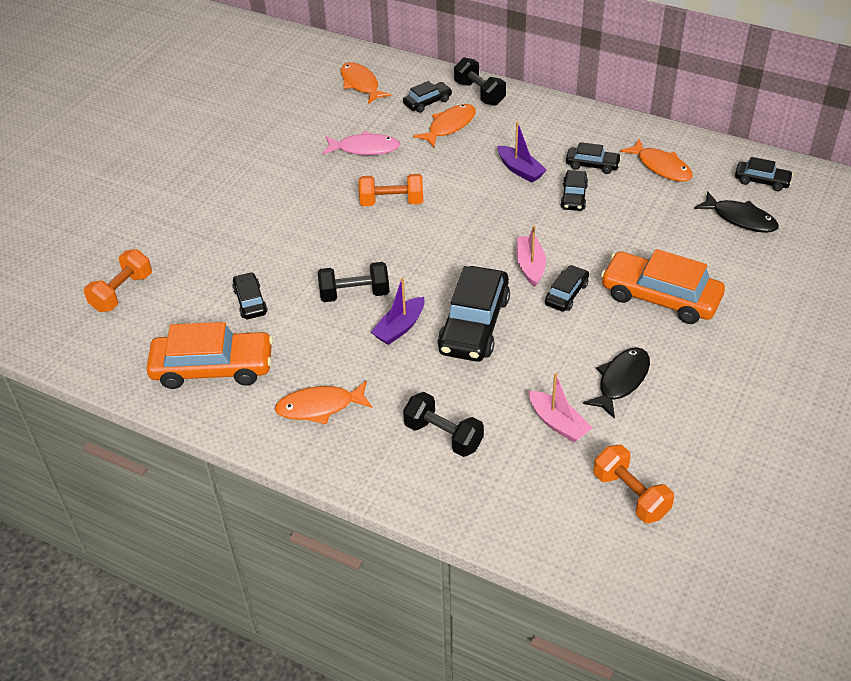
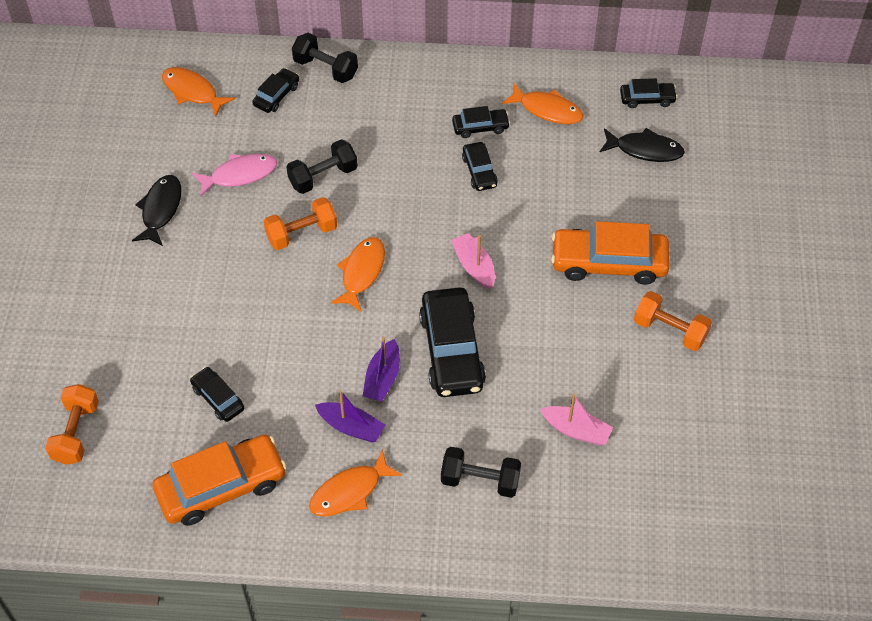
camera: 25 degrees left, 10 degrees up
(354, 294) = (319, 355): black dumbbell -> black dumbbell (323, 176)
(449, 126) = (314, 120): orange fish -> orange fish (361, 272)
(520, 170) = (412, 154): purple boat -> purple boat (351, 427)
(566, 294) = (522, 287): black car -> none
(621, 381) = (612, 366): black fish -> black fish (160, 209)
(631, 495) = (669, 480): orange dumbbell -> orange dumbbell (670, 330)

